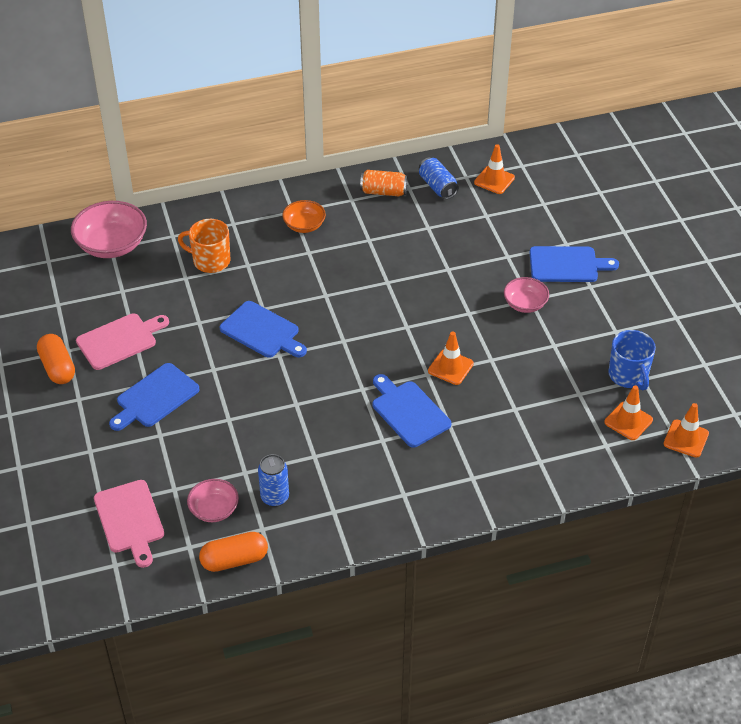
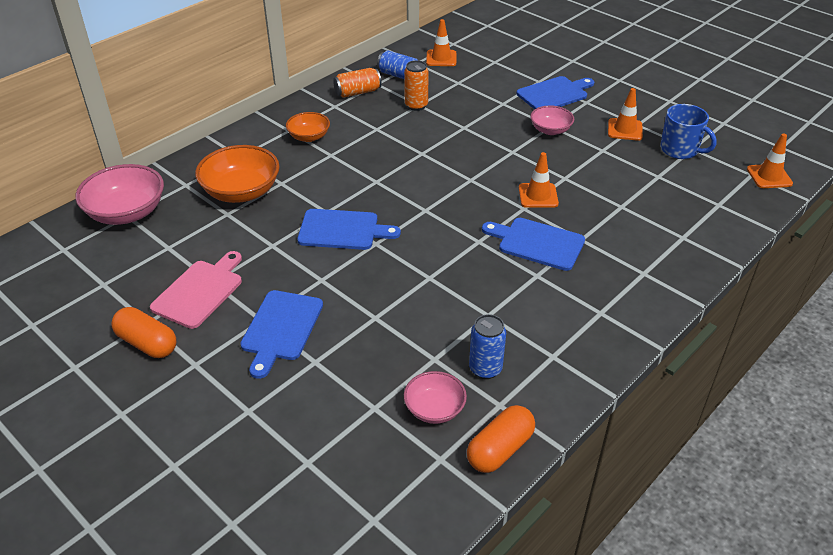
camera: 30 degrees left, 5 degrees down
(130, 520) = (351, 462): pink cutting board -> none
(210, 261) = (241, 192): orange mug -> orange bowl
(424, 227) = (416, 105): none -> orange can
(628, 421) = (715, 181): orange traffic cone -> orange traffic cone (625, 130)

